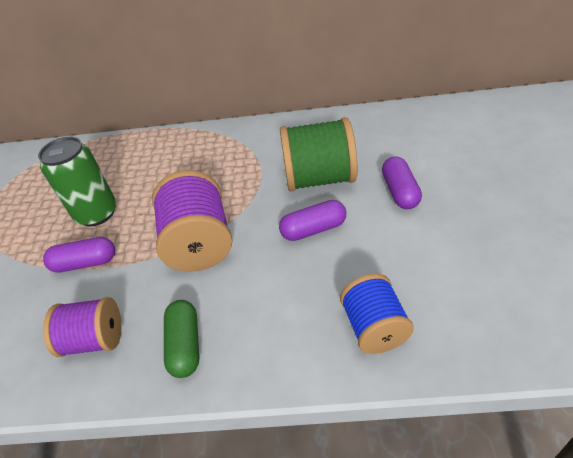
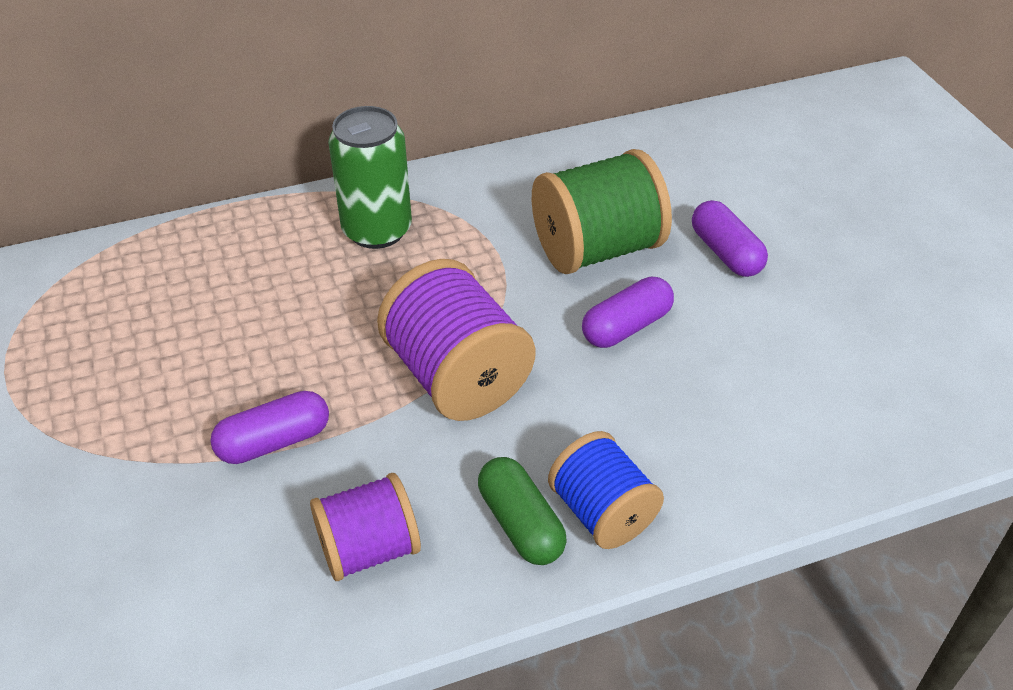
camera: 25 degrees left, 0 degrees up
(97, 213) = (241, 359): green can -> green can (377, 230)
(374, 327) = (775, 443): blue spool -> blue spool (602, 512)

